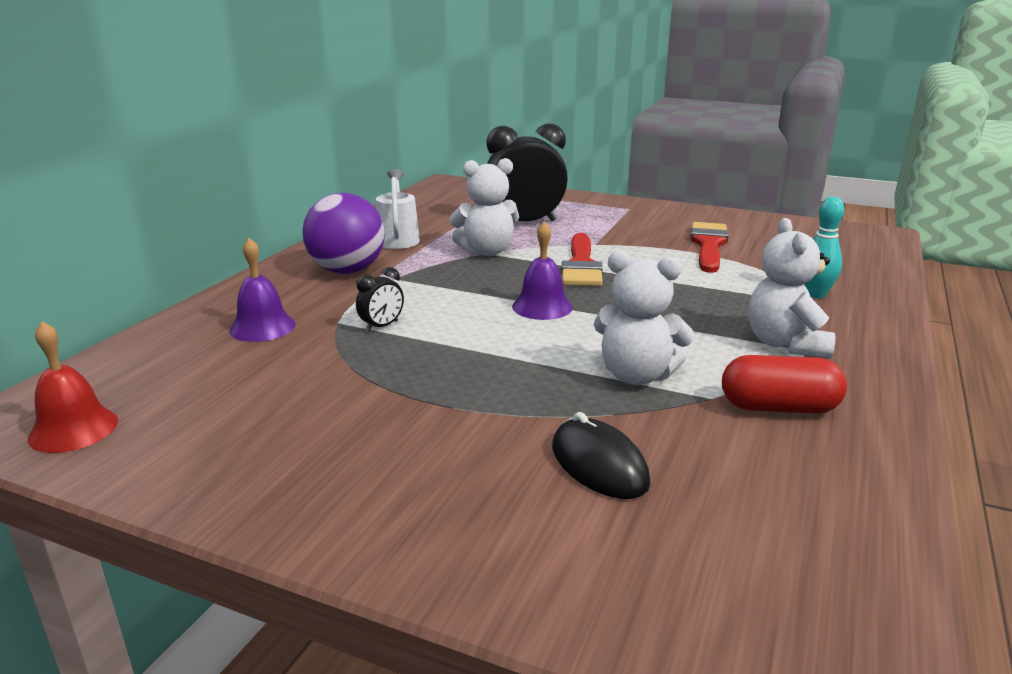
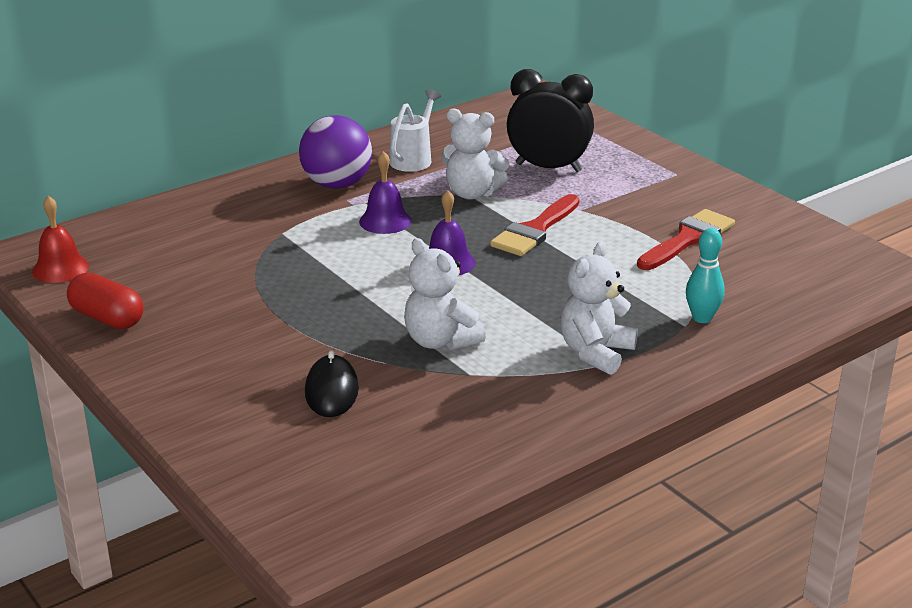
camera: 30 degrees right, 5 degrees up
(262, 327) = (227, 222): purple bell -> purple bell (385, 221)
(382, 326) = (309, 246): black clock -> none
(779, 408) = (507, 396): red capsule -> red capsule (107, 318)

